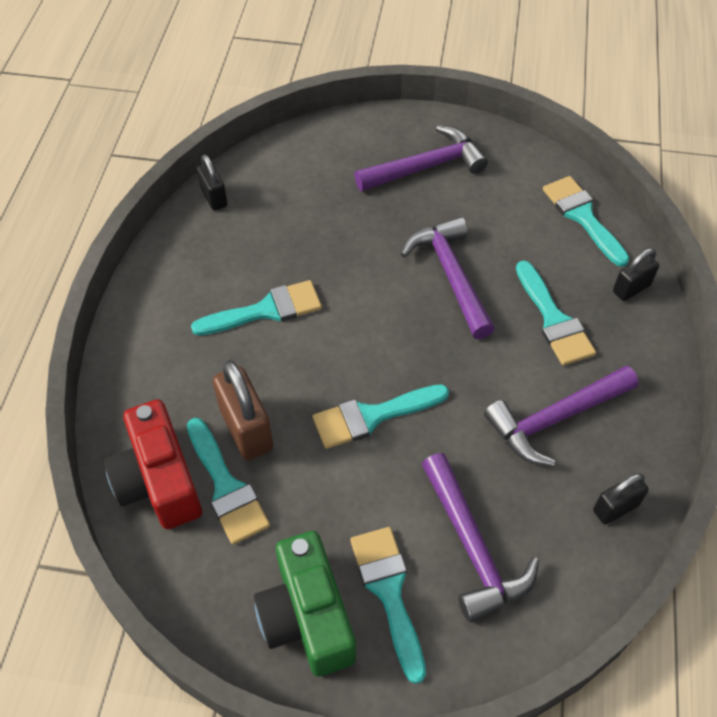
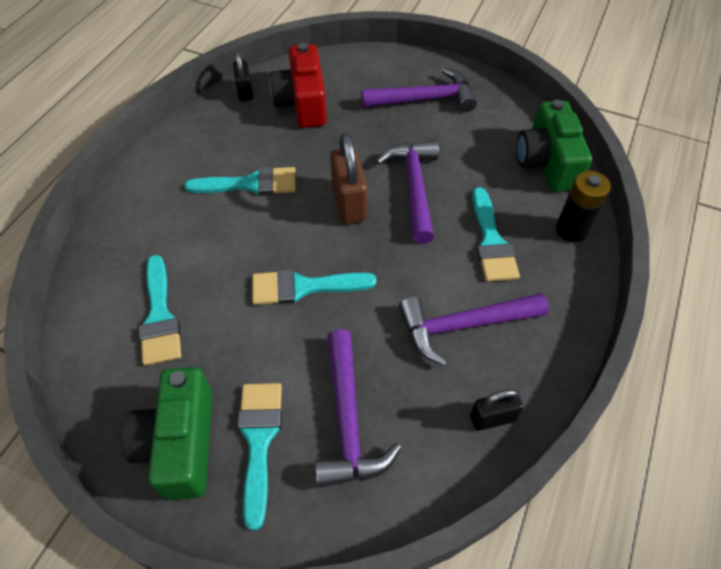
camera: 15 degrees right, 0 degrees up
(159, 480) = (109, 298): red camera -> red camera (302, 103)
(246, 429) = (195, 274): brown padlock -> brown padlock (349, 203)
(582, 216) = (546, 162): turquoise brush -> green camera
(631, 288) = (571, 230): black padlock -> black battery

